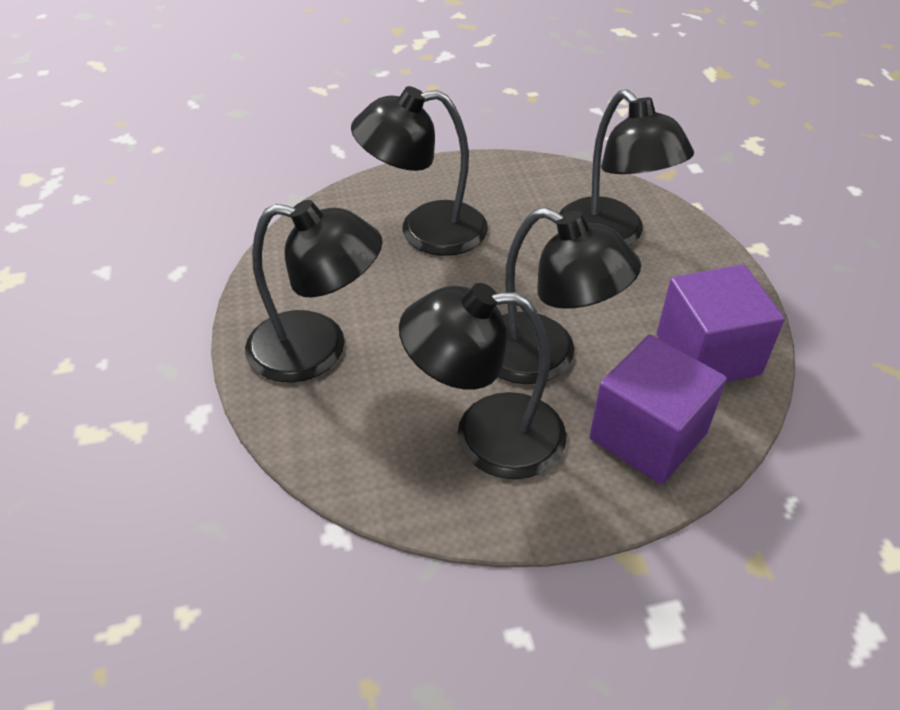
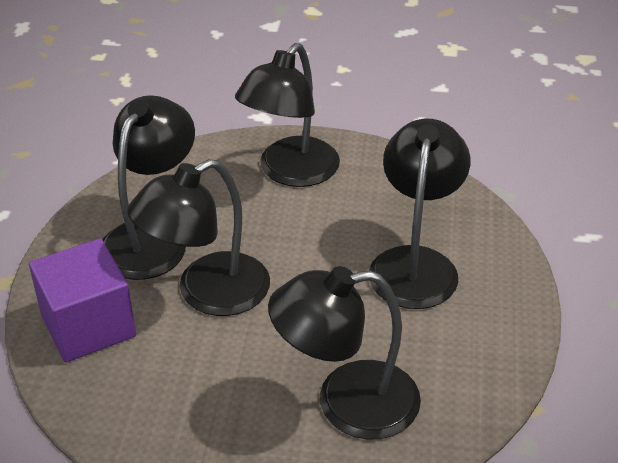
camera: 110 degrees right, 5 degrees down
(707, 354) = (143, 406): purple cube -> none

